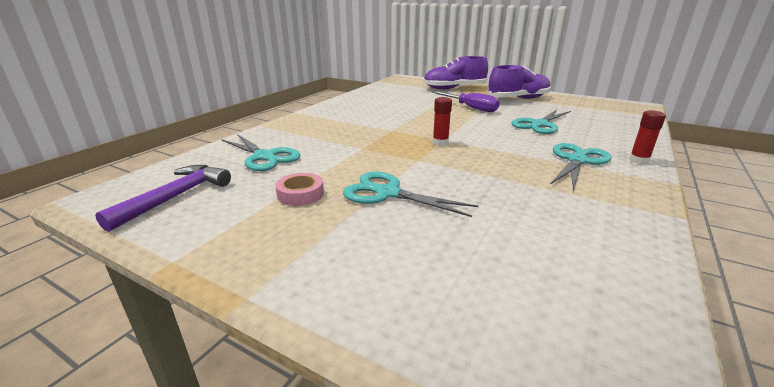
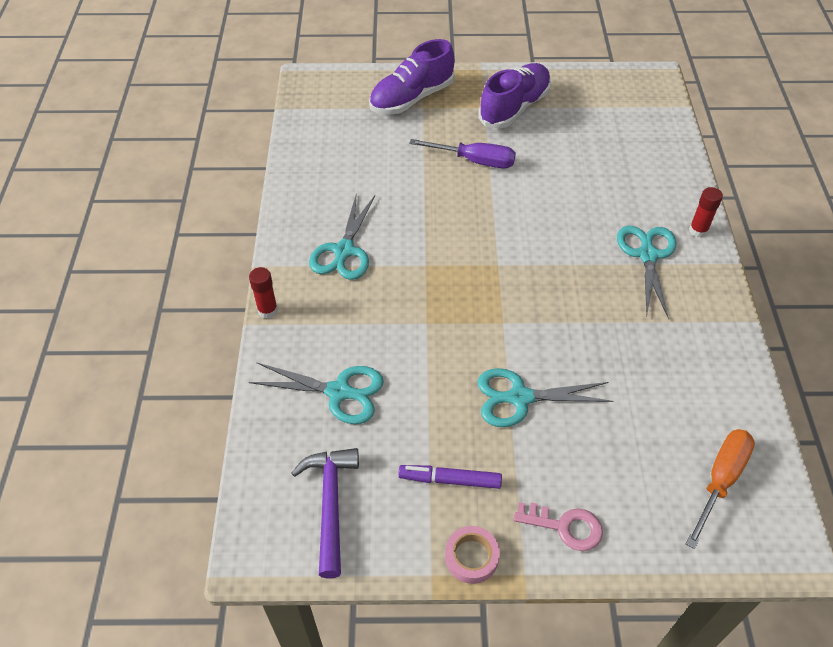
camera: 30 degrees left, 25 degrees up
(273, 214) = (450, 480): none -> purple marker
(300, 194) = (444, 439): pink tape -> pink tape (471, 557)
(331, 280) = (565, 526): none -> pink key
(440, 142) = (499, 273): red glue stick -> red glue stick (267, 310)
(539, 124) = (575, 180): turquoise scissors -> turquoise scissors (344, 251)
(560, 316) = (720, 480): none -> orange screwdriver

